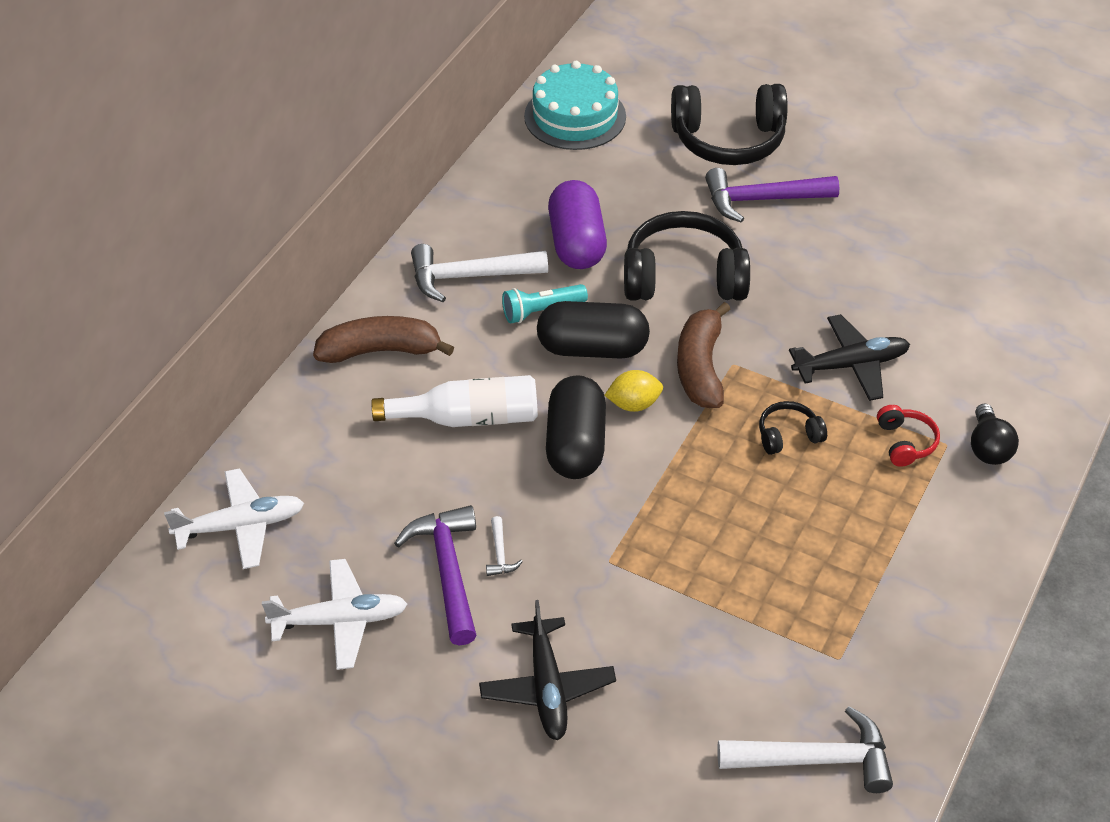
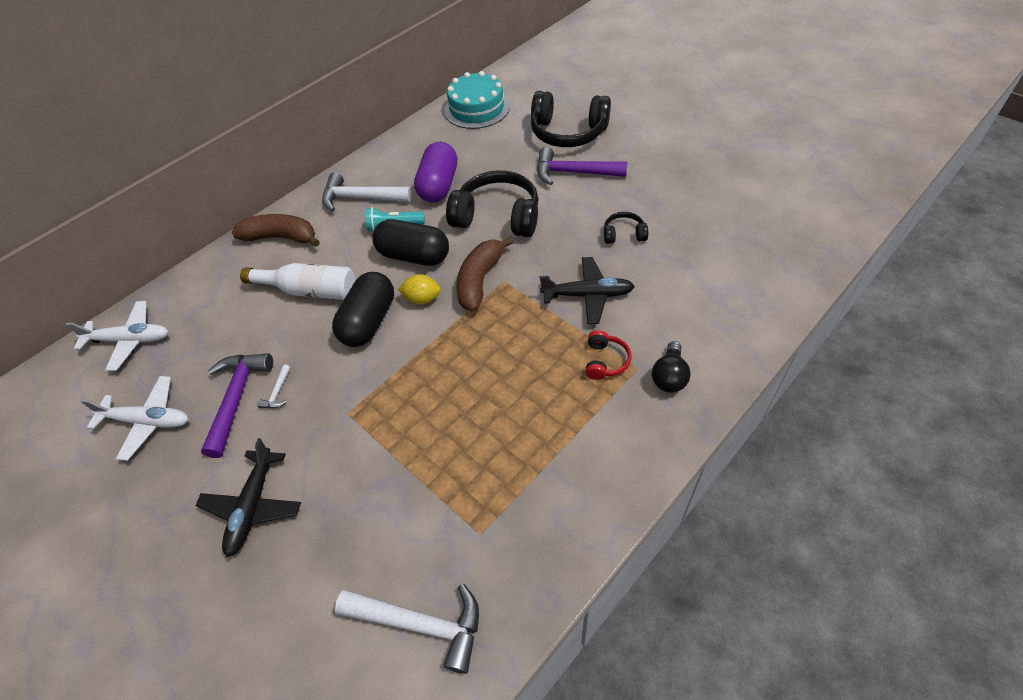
camera: 20 degrees right, 5 degrees up
(788, 435) = (520, 340): black headphones -> black headphones (624, 234)

